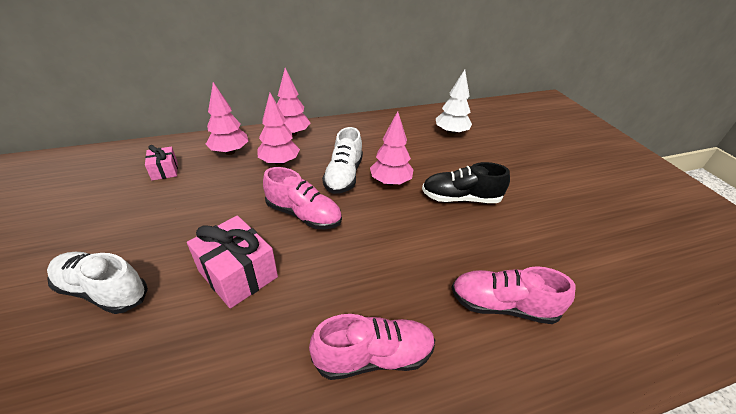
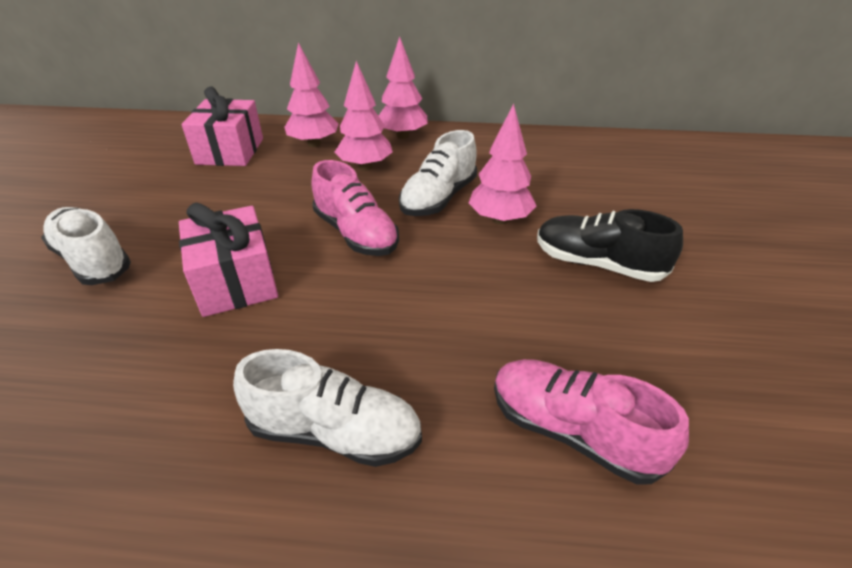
camera: 25 degrees right, 0 degrees up
(165, 171) = (230, 151): pink gift -> pink gift, size x1.75
(374, 357) = (335, 432): pink shoe -> white shoe
(451, 133) = (638, 172): white tree -> none

